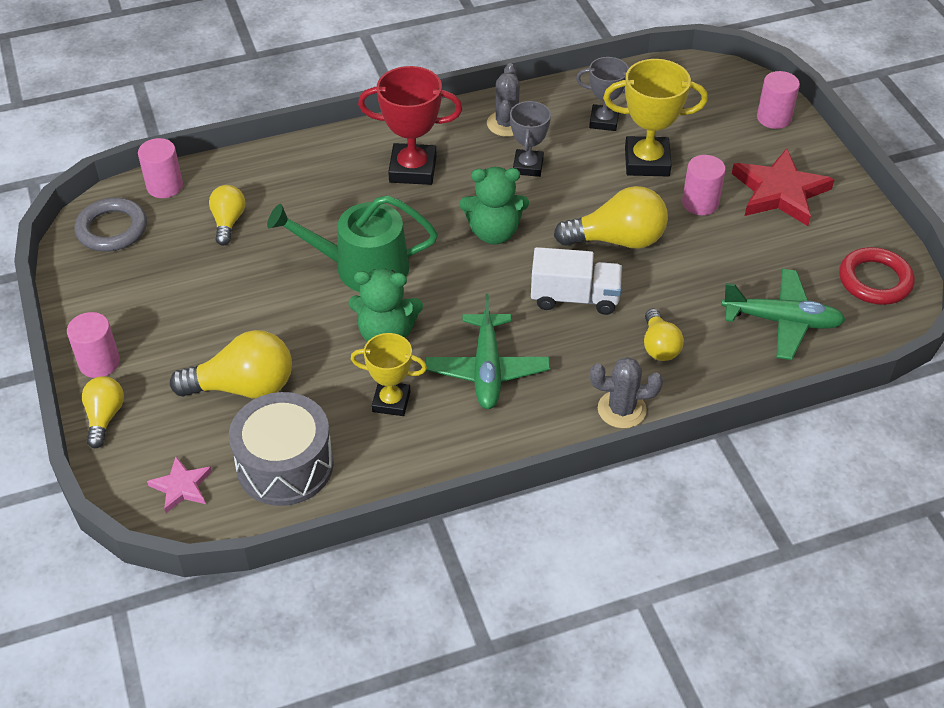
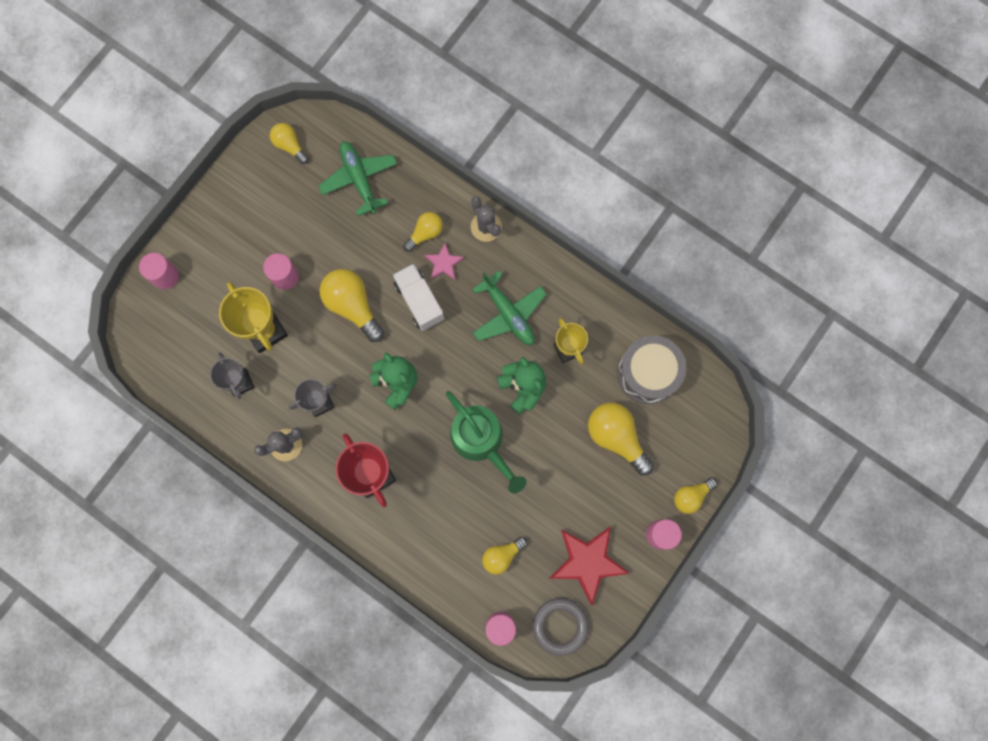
camera: 125 degrees left, 30 degrees up
(181, 487) = (700, 415): pink star -> pink star (444, 263)
(487, 370) = (508, 314): green plane -> green plane turned 90 degrees clockwise
(780, 192) = (242, 235): red star -> red star (587, 562)
(875, 280) = (290, 146): red ring -> yellow light bulb

